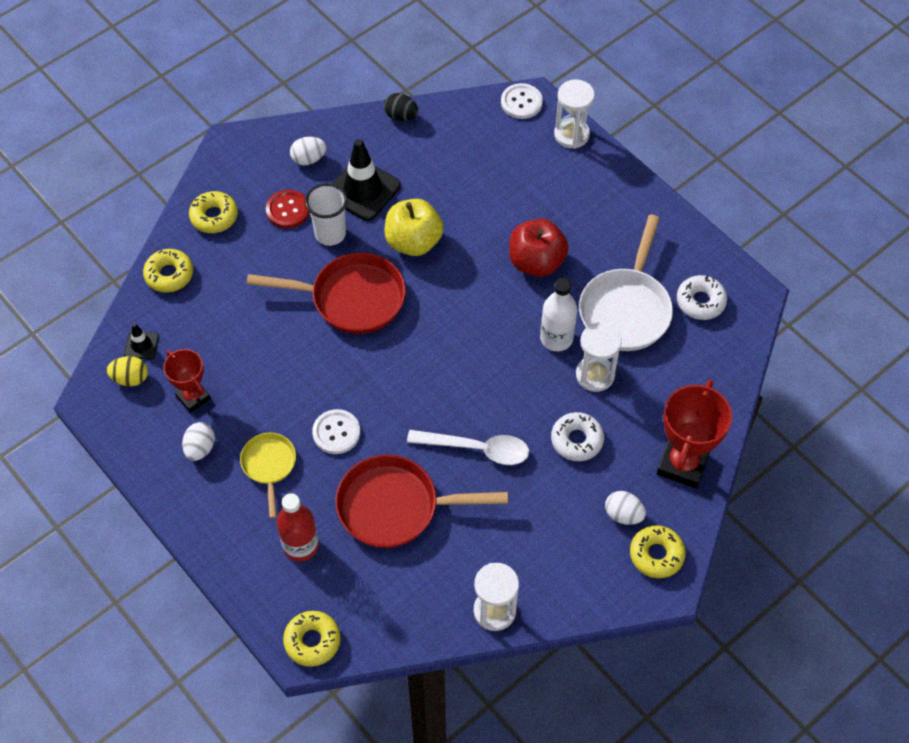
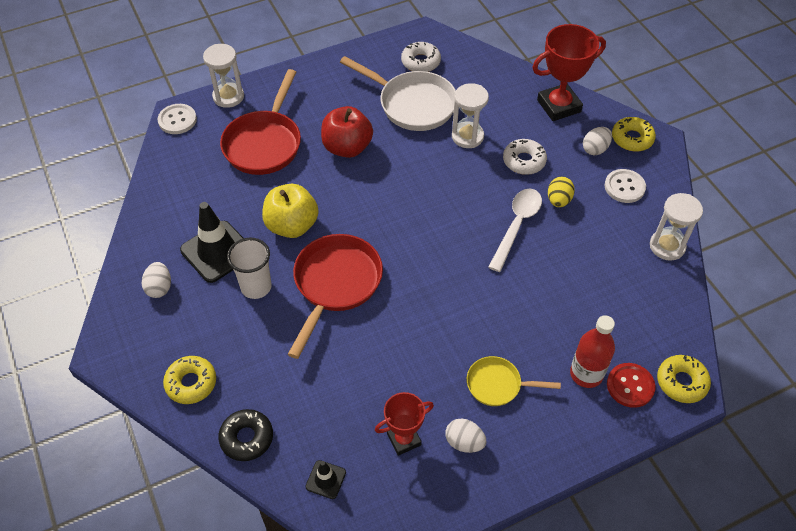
camera: 75 degrees left, 5 degrees down
(130, 378) = (363, 497): yellow egg -> yellow egg (558, 200)
(169, 275) = (247, 438): yellow donut -> black donut
(288, 210) = (213, 316): red button -> red button (630, 386)
(336, 432) = (475, 324): white button -> white button (624, 187)
(395, 507) = (560, 294): red pan -> red pan (264, 143)
(401, 116) = (147, 206): black egg -> none
(556, 338) = (426, 152): white bottle -> none
(682, 464) = (559, 106): red trophy -> red trophy turned 60 degrees counterclockwise

